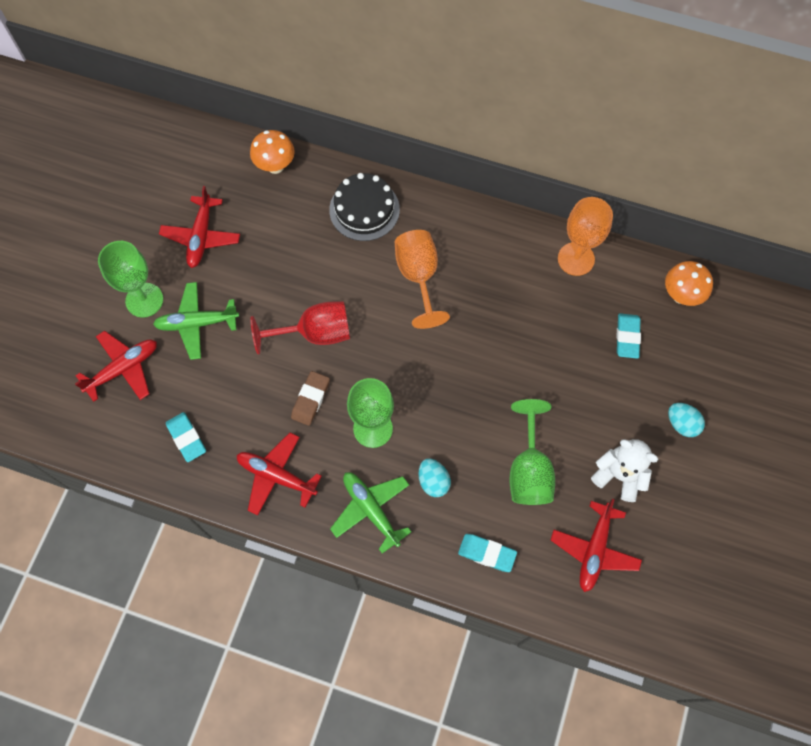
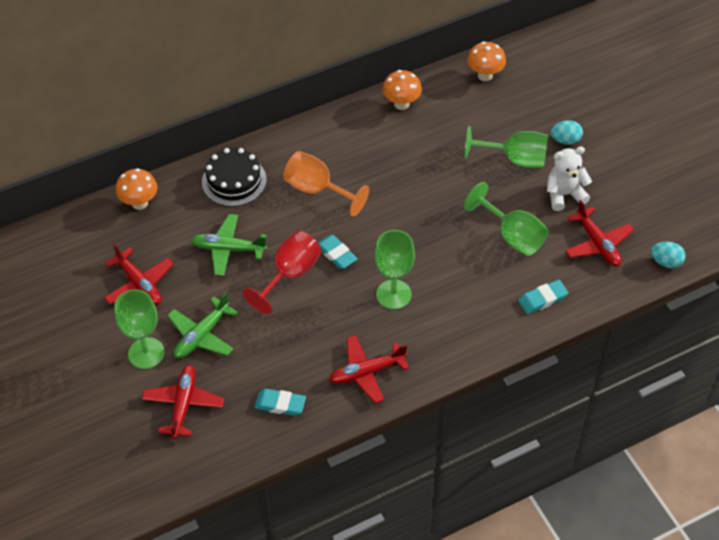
camera: 45 degrees left, 15 degrees down
(310, 399) = (334, 312): brown eraser -> none
(371, 510) = (448, 338): green plane -> green plane (228, 249)
(433, 481) = (465, 290): turquoise egg -> turquoise egg (666, 262)
(576, 259) = (401, 104): orange goblet -> orange mushroom
(615, 401) = (515, 159): none -> green goblet
(627, 337) = (481, 121): turquoise eraser -> turquoise eraser (336, 254)

